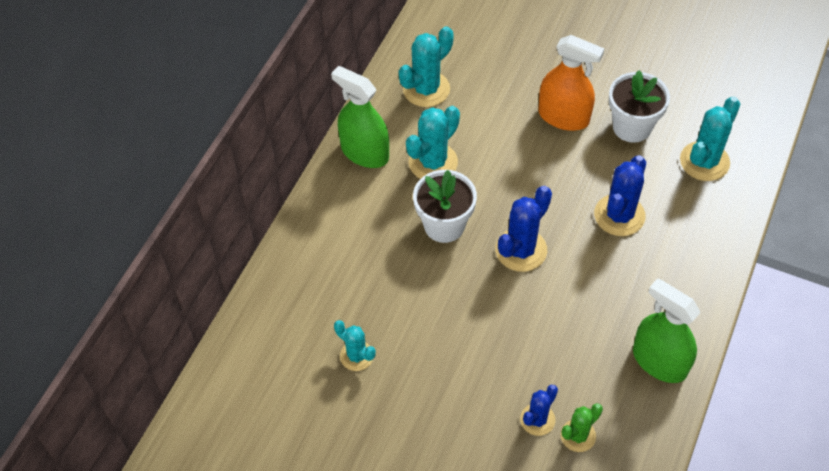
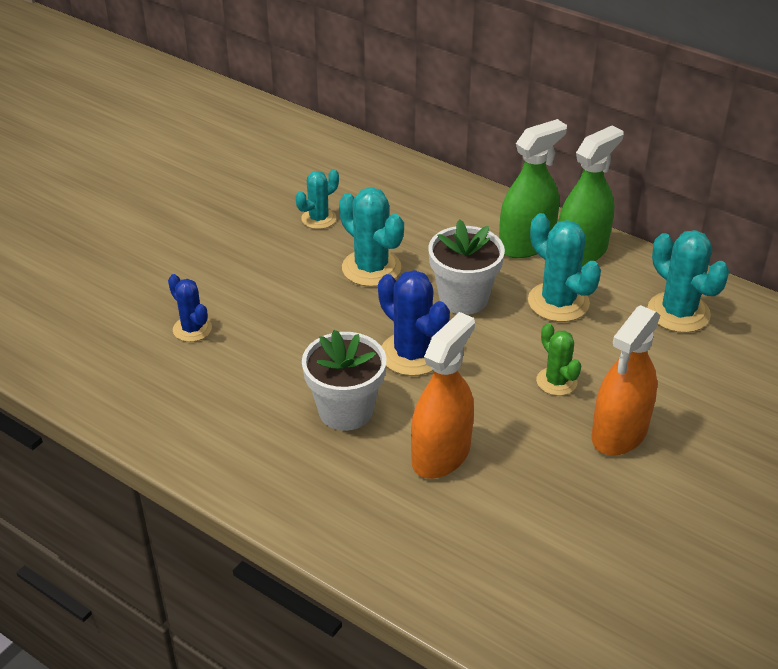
camera: 100 degrees right, 15 degrees down
(578, 436) = (159, 356): green cactus -> green cactus (556, 381)
(619, 215) = (441, 454): blue cactus -> orange spray bottle
(632, 127) = (593, 503): white flower pot -> white flower pot (345, 411)
(659, 361) = (217, 443): green spray bottle -> green spray bottle (526, 244)
(704, 161) = (516, 573): turquoise cactus -> turquoise cactus (371, 268)

